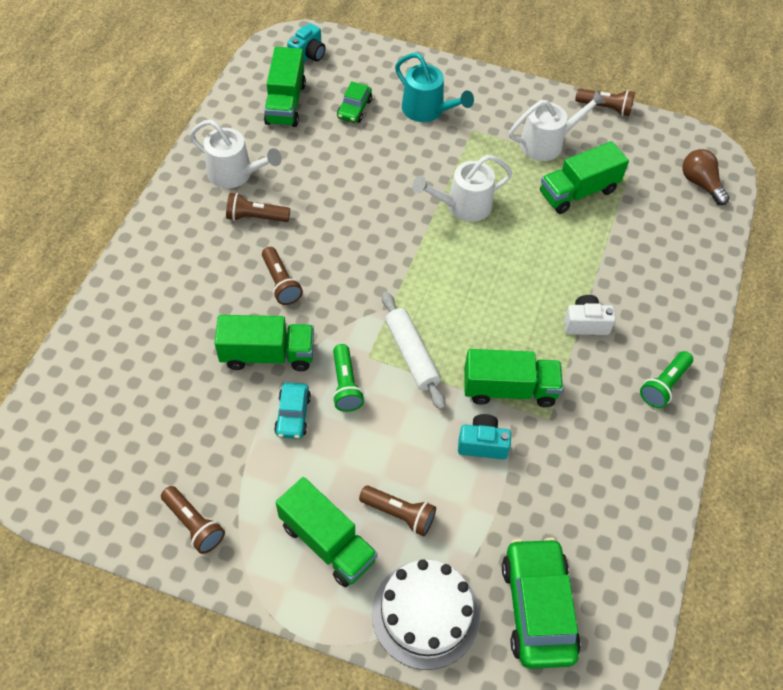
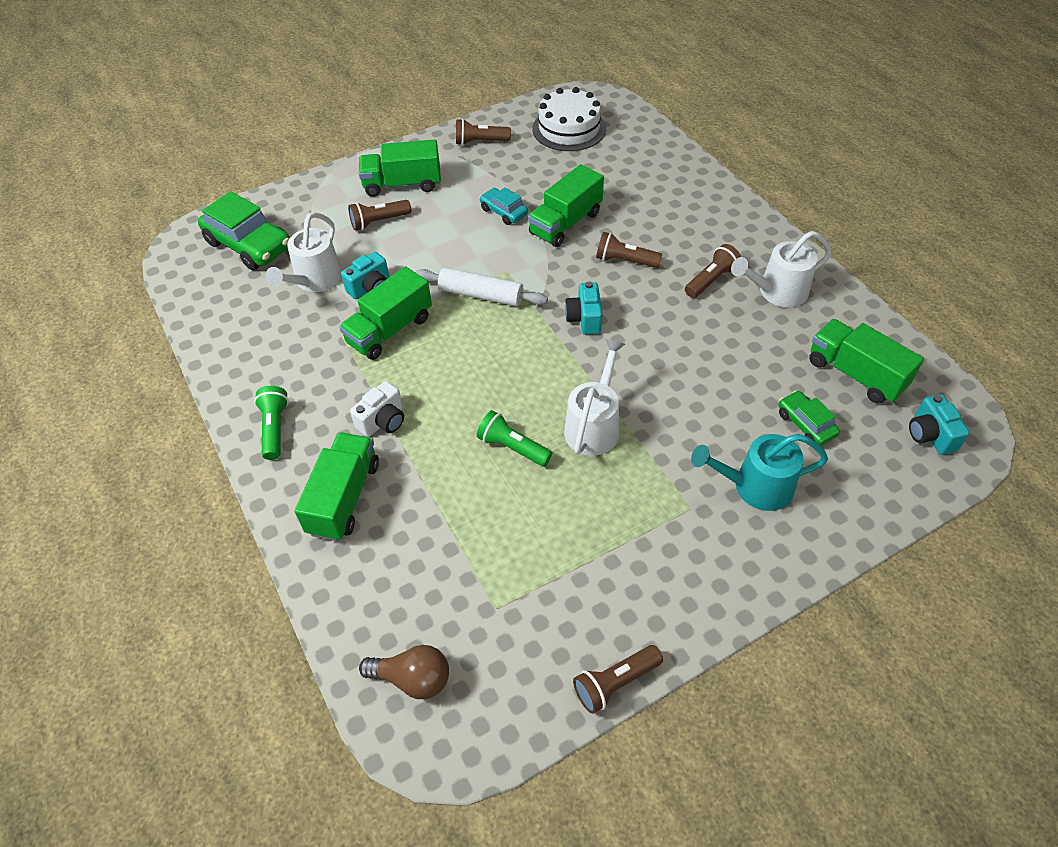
camera: 135 degrees right, 5 degrees down
(345, 385) = (497, 247): green flashlight -> green flashlight (512, 447)
(372, 269) = (584, 319): none -> turquoise camera
(425, 613) = (312, 199): white cake -> white cake (569, 128)
(547, 143) = (612, 566): white watering can -> white watering can (315, 281)
(578, 192) = (520, 538): green truck -> green truck (344, 498)

